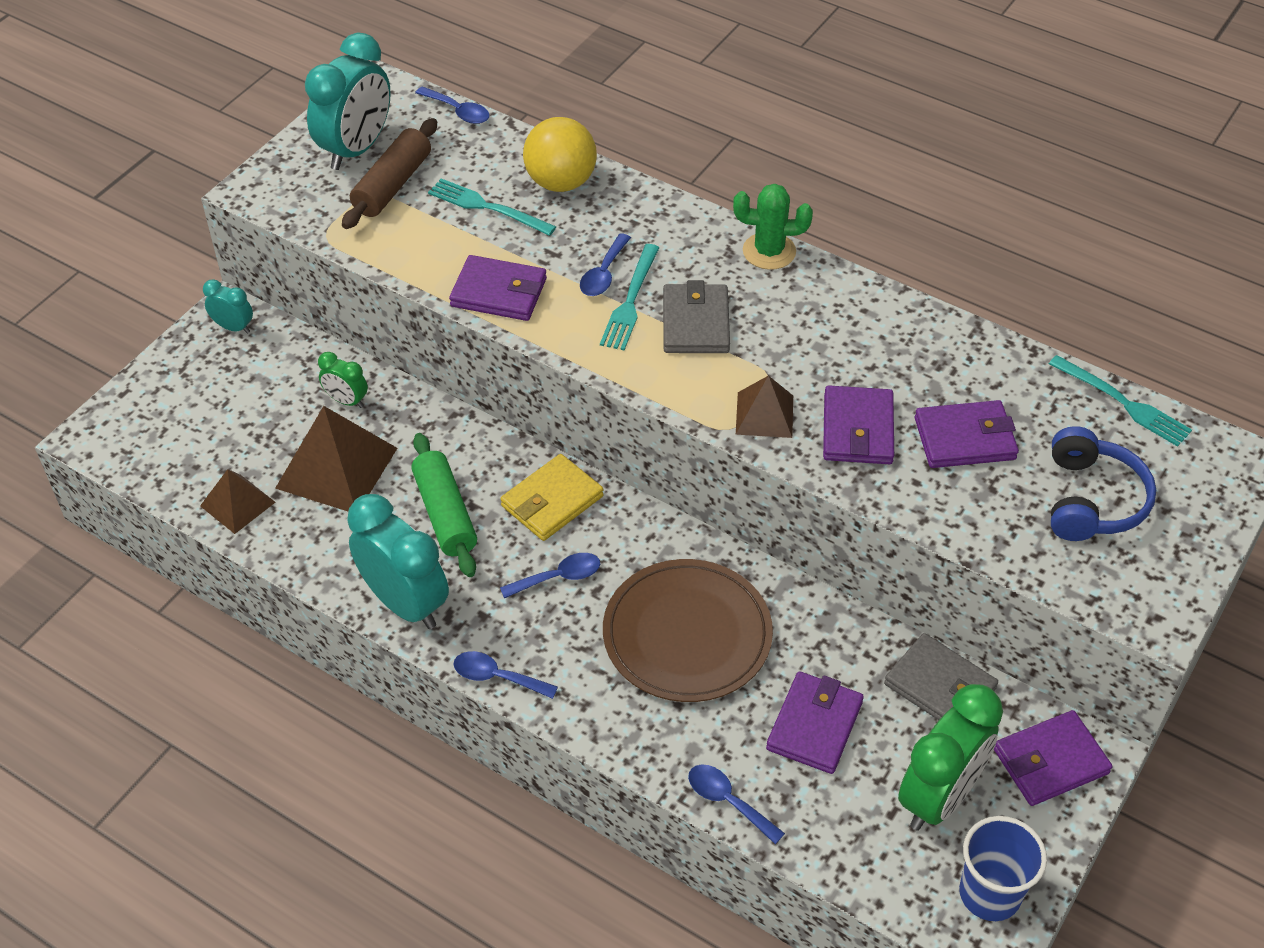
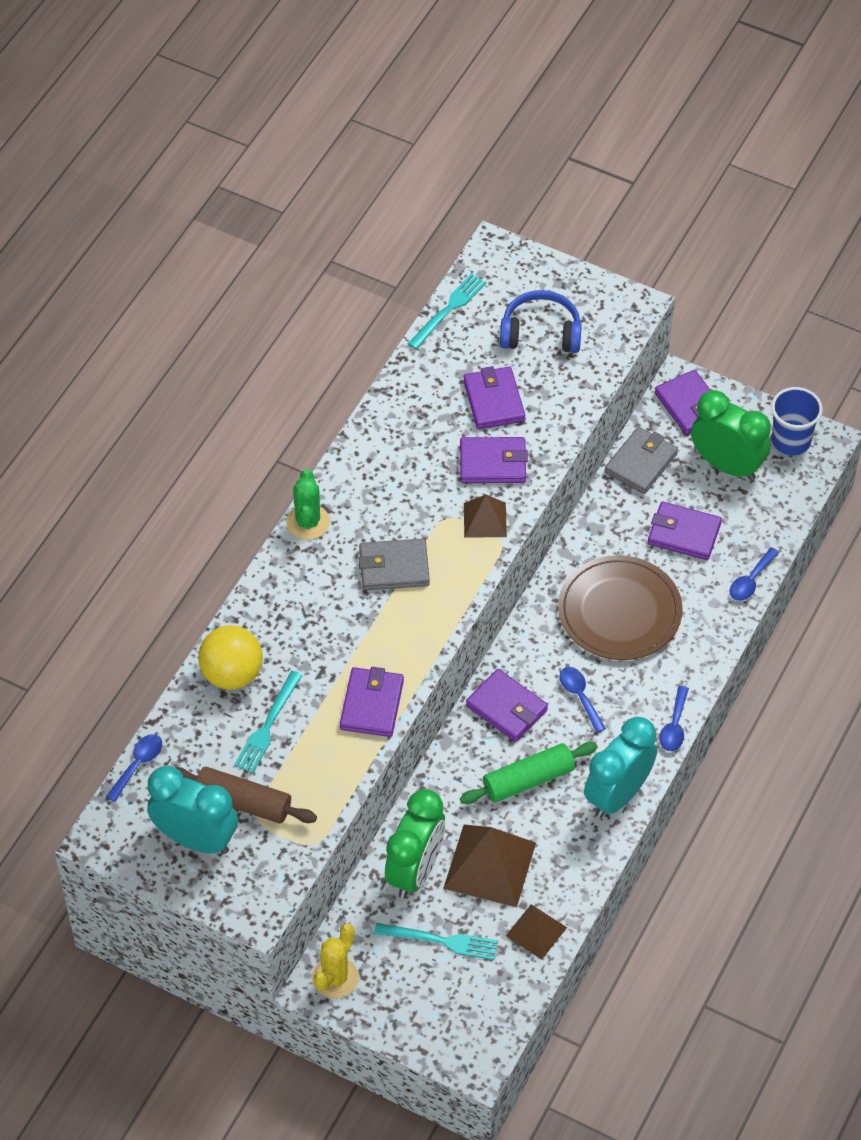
camera: 95 degrees left, 5 degrees up
(233, 327) = (335, 978): turquoise clock -> yellow cactus
(346, 401) = (415, 870): green clock -> green clock, size x2.04
(552, 501) = (507, 708): yellow wallet -> purple wallet
(603, 273) = (343, 633): blue spoon -> none
(630, 301) = (373, 612): turquoise fork -> turquoise fork (441, 941)

